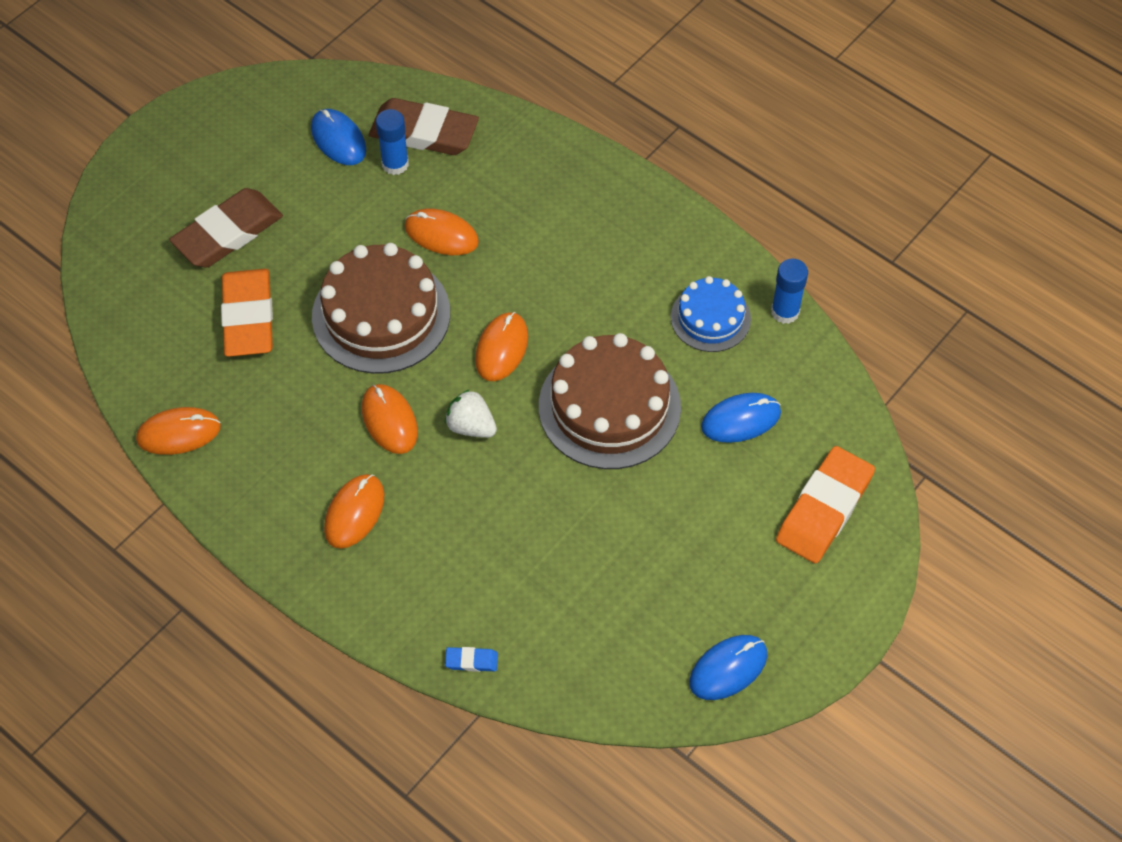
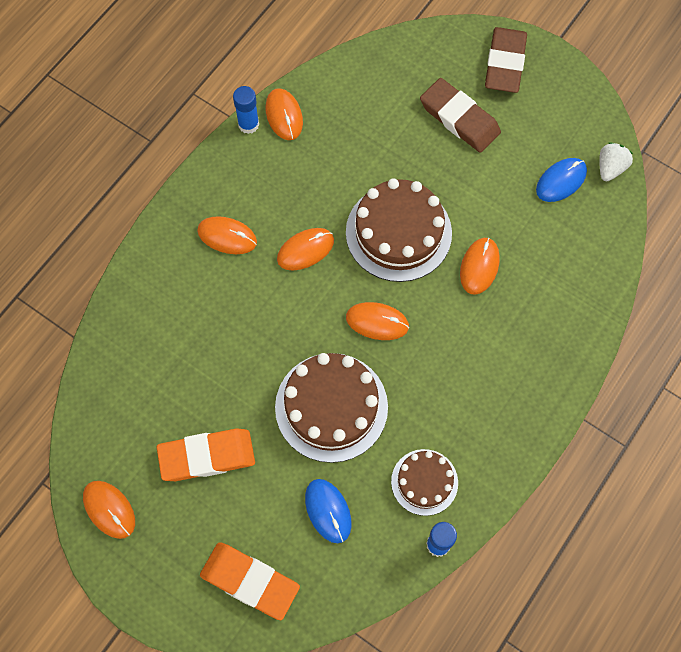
camera: 85 degrees right, 10 degrees up
(248, 317) = (386, 144): orange eraser -> orange eraser (207, 456)
(395, 164) = (543, 225): blue glue stick -> blue glue stick (248, 124)
(424, 132) = (579, 242): brown eraser -> brown eraser (505, 63)
(471, 426) = (305, 307): white strawberry -> white strawberry (610, 168)
(471, 661) = (113, 327): blue eraser -> none
(710, 318) = (424, 482): blue cake -> brown cake
(728, 668) = (109, 509): blue mouse -> orange mouse

